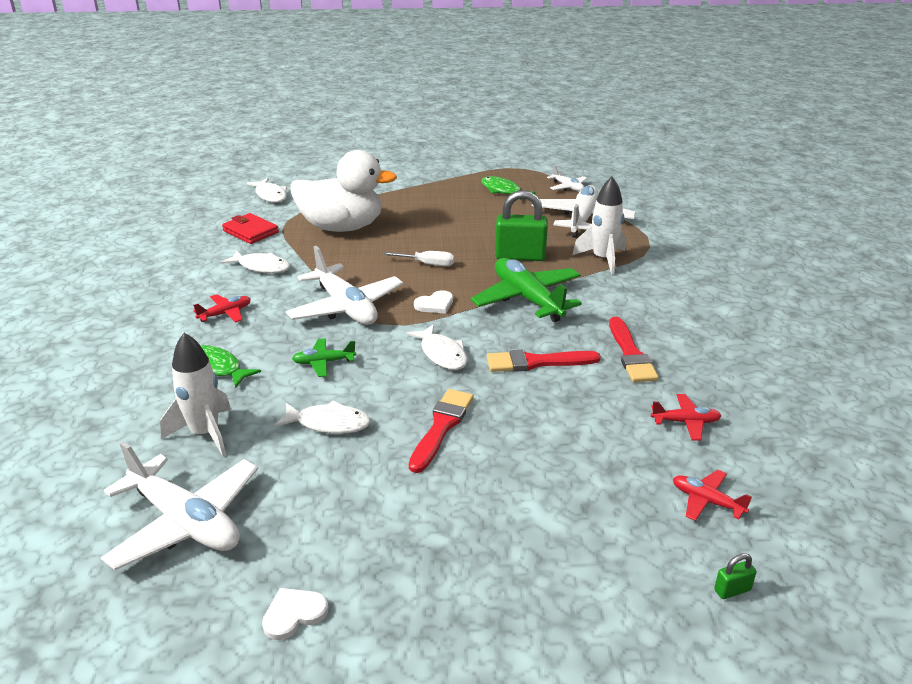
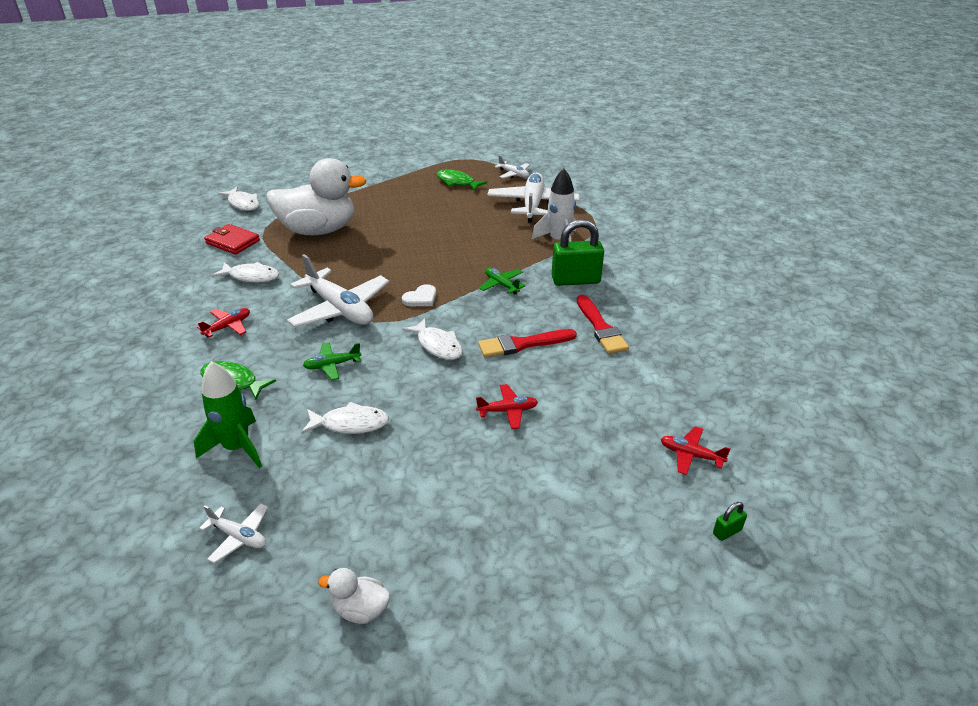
camera: 10 degrees left, 5 degrees up
(185, 522) = (239, 537): white plane -> white plane, size x0.48
(205, 433) = (237, 447): white rocket -> green rocket
(294, 614) = (360, 610): white heart -> white duck
(427, 264) = (405, 259): white screwdriver -> none
(441, 427) = (452, 415): red brush -> none
(520, 256) = (486, 245): green padlock -> green padlock (575, 280)
(527, 299) = (501, 285): green plane -> green plane, size x0.48
(685, 422) = (659, 385): red plane -> red plane (508, 411)

